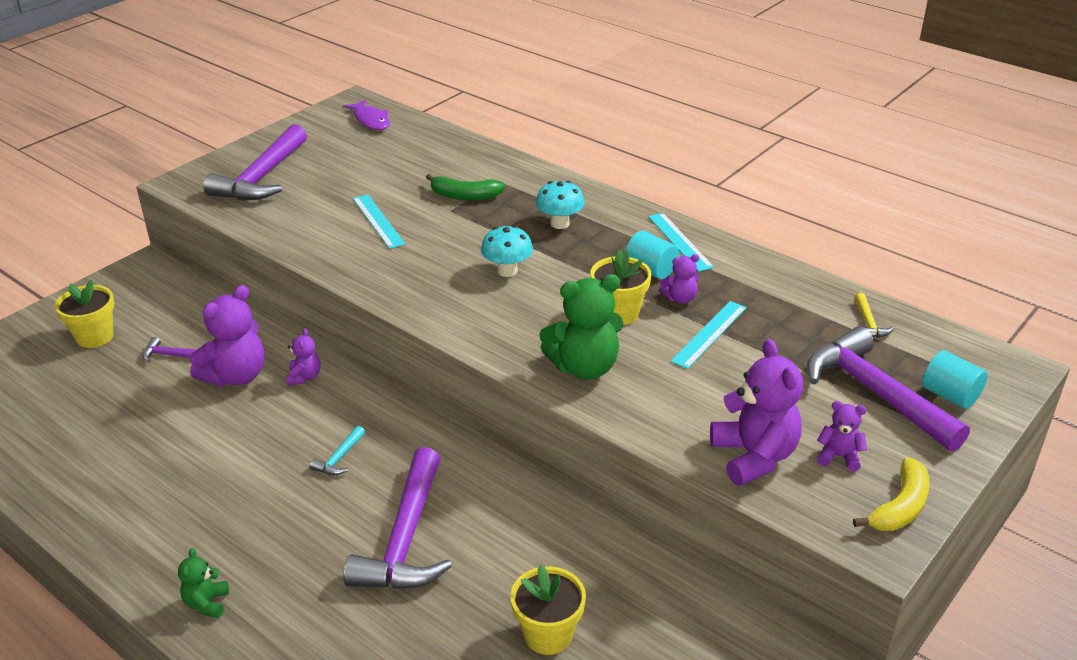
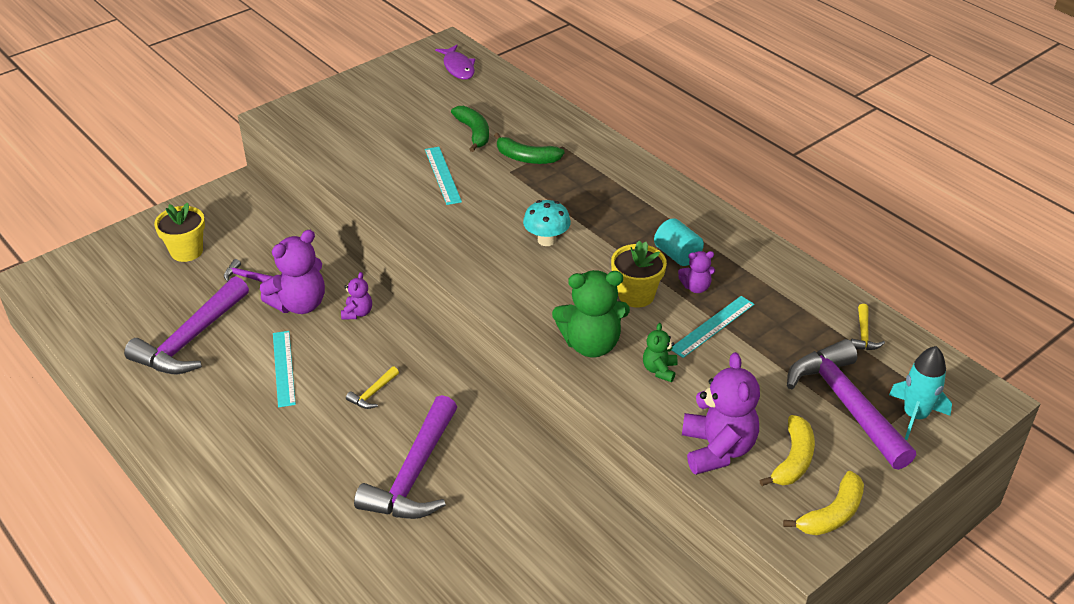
camera: 10 degrees right, 5 degrees up
(207, 603) = (242, 506): green teddy bear -> green teddy bear (659, 370)
(261, 178) = (348, 118): purple hammer -> purple hammer (190, 340)
(339, 458) = (373, 393): turquoise hammer -> yellow hammer
(402, 178) = (474, 133): none -> green banana
(548, 634) = (514, 575): yellow flower pot -> none
(559, 223) = (606, 197): turquoise mushroom -> none
(680, 241) = (712, 229): turquoise ruler -> turquoise ruler (283, 368)
(839, 456) = (793, 460): purple teddy bear -> yellow banana
(950, 395) = (915, 416): turquoise cylinder -> turquoise rocket

